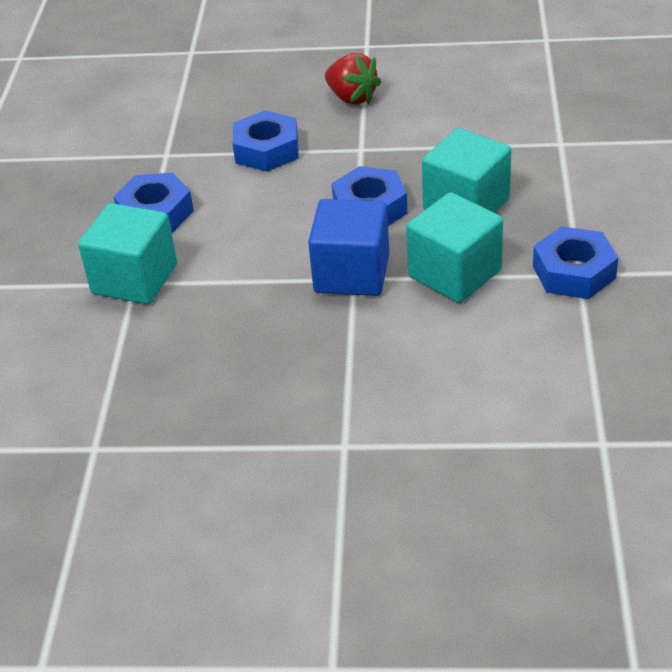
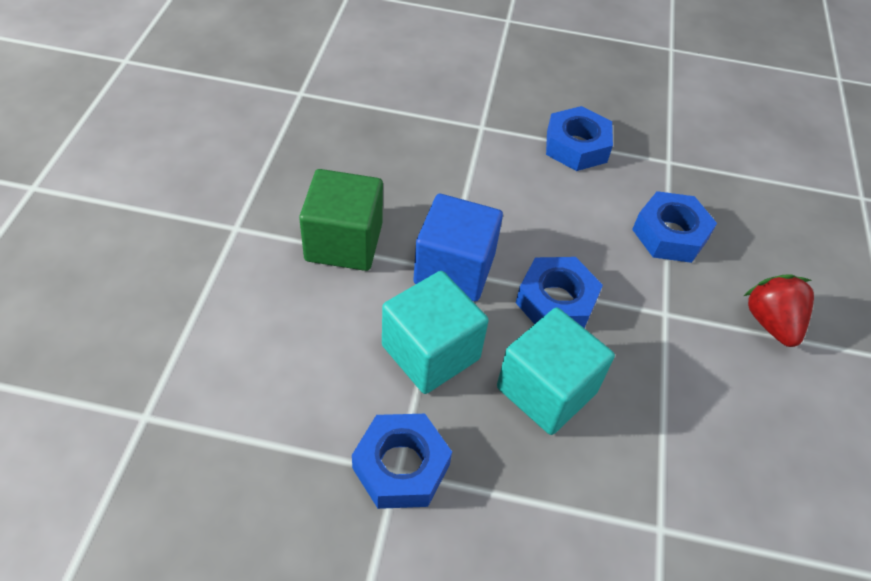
camera: 90 degrees right, 10 degrees up
(135, 279) = (486, 127): turquoise cube -> none
(340, 355) = (344, 242): none -> green cube
(352, 98) = (770, 323): red strawberry -> red strawberry turned 120 degrees clockwise

